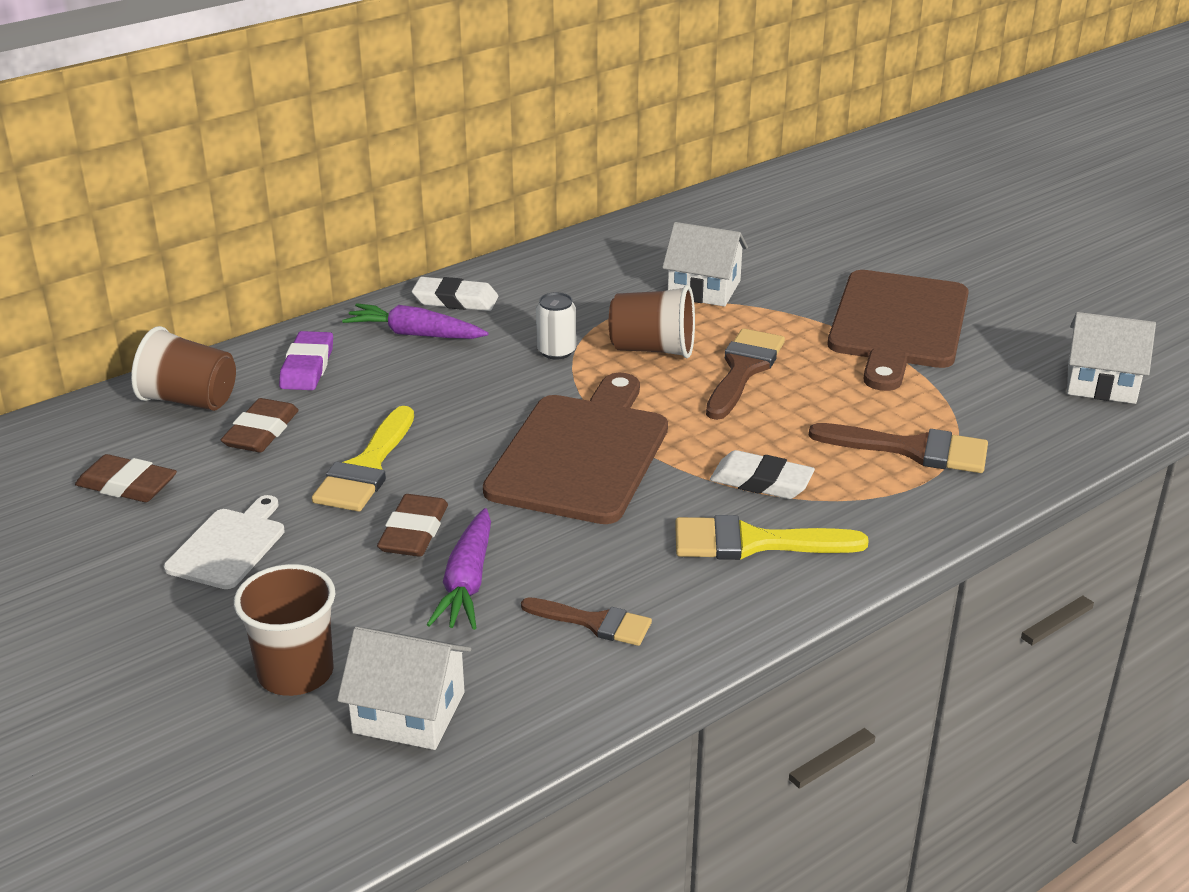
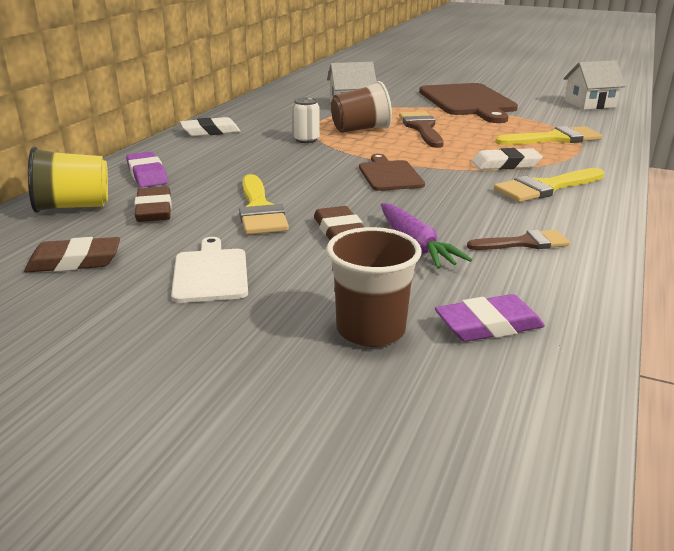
camera: 30 degrees left, 5 degrees down
(189, 400) = (73, 207): brown cup -> yellow cup
(409, 712) = (488, 325): white house -> purple eraser
(414, 334) = (204, 148): purple carrot -> none
(581, 454) = (389, 175): brown cutting board -> brown cutting board, size x0.53
(912, 449) = (554, 139): brown brush -> yellow brush

